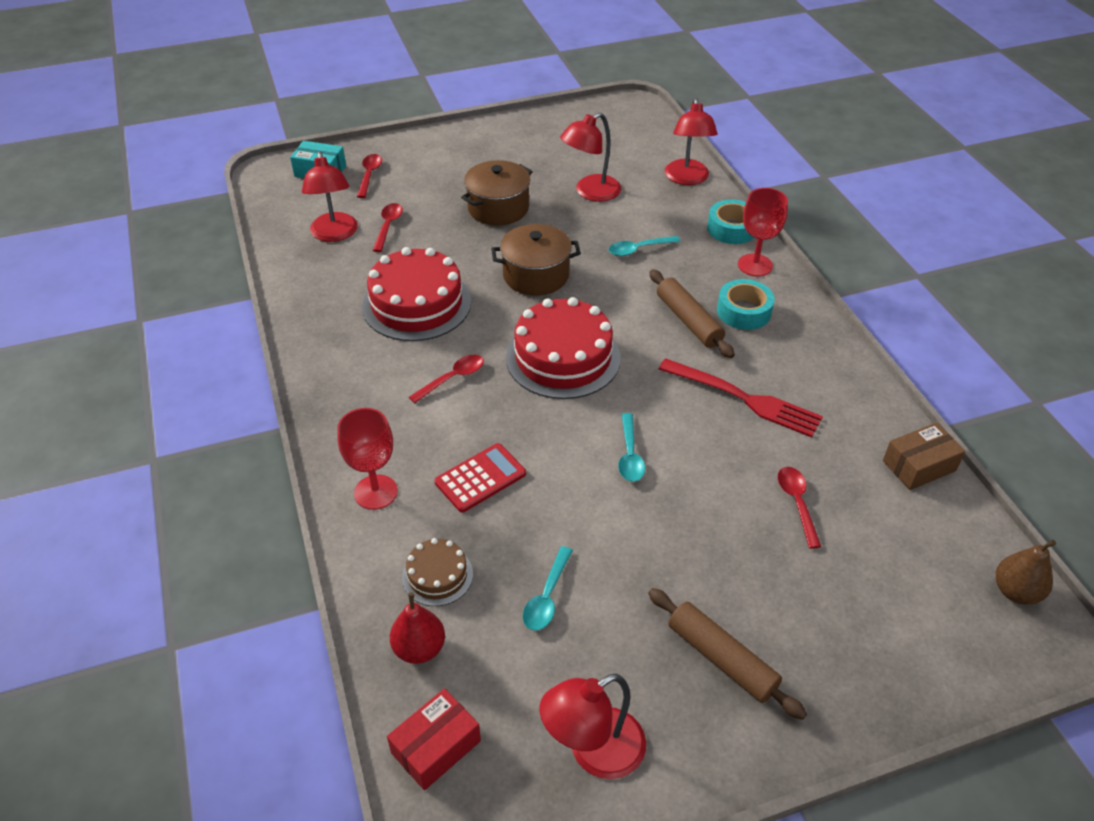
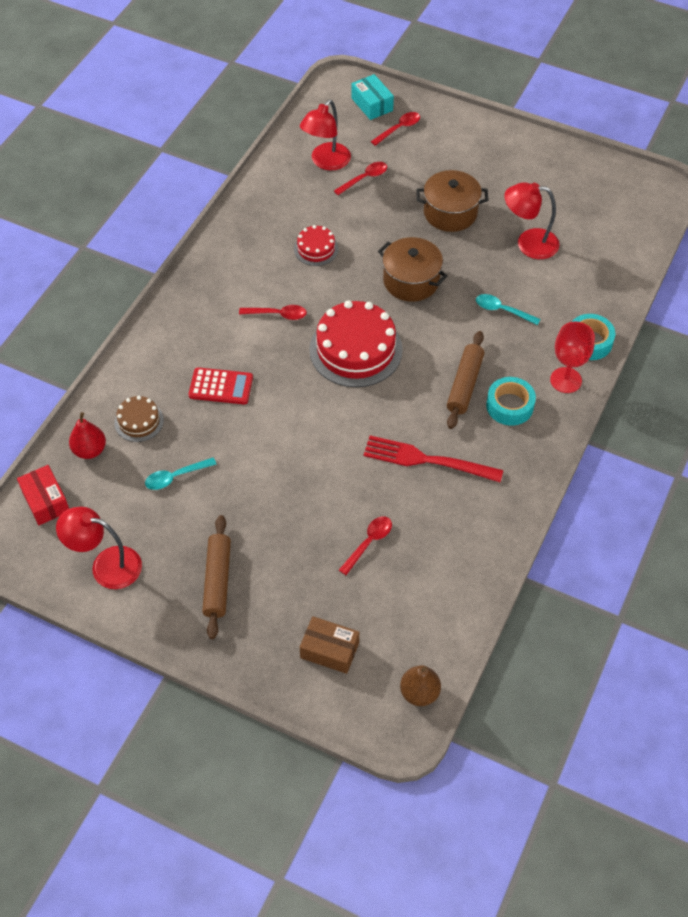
camera: 45 degrees right, 10 degrees up
(376, 492) = (161, 351): red goblet -> none
(416, 304) = (316, 249): red cake -> red cake, size x0.51
(436, 747) = (45, 501): red box -> red box turned 60 degrees clockwise
(630, 455) = (315, 438): turquoise spoon -> none
(687, 179) = (614, 280): red lamp -> none
(744, 398) = (427, 460): red fork -> red fork turned 120 degrees clockwise
(919, 466) = (473, 585): brown box -> brown box (329, 650)

